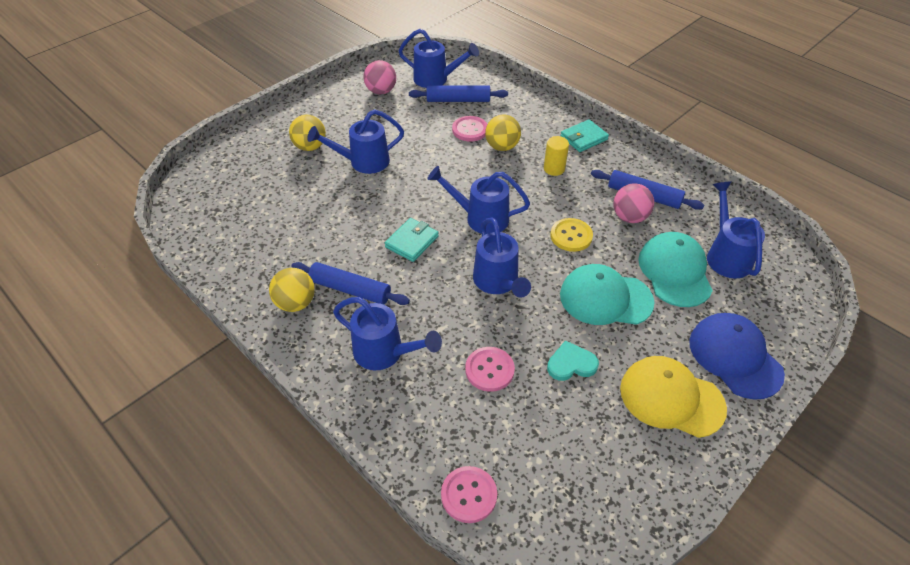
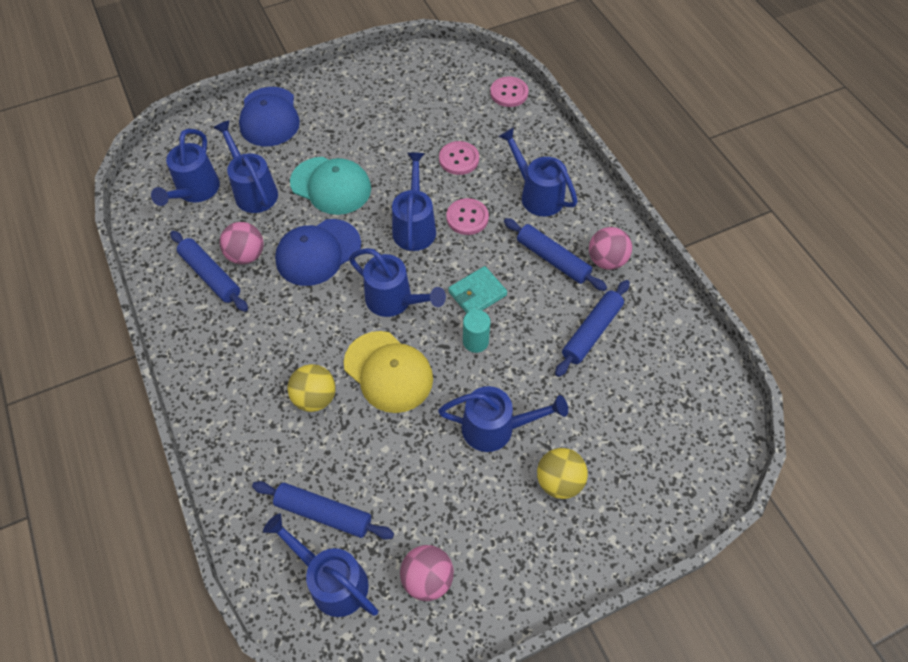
camera: 160 degrees left, 10 degrees up
(296, 303) = (606, 260): yellow ball -> pink ball
(301, 239) = (591, 332): none -> blue rolling pin
(399, 208) = (475, 341): none -> turquoise cylinder
(470, 130) = (338, 443): pink button -> pink button (467, 218)
(554, 169) = (277, 342): yellow cylinder -> none
(571, 236) = (318, 252): yellow button -> blue cap
(571, 364) = (394, 146): turquoise heart -> none
(583, 138) = (208, 379): turquoise wallet -> none
(671, 398) = (338, 106): yellow cap -> yellow cap (388, 372)
(675, 271) = (253, 190): turquoise cap -> blue watering can

